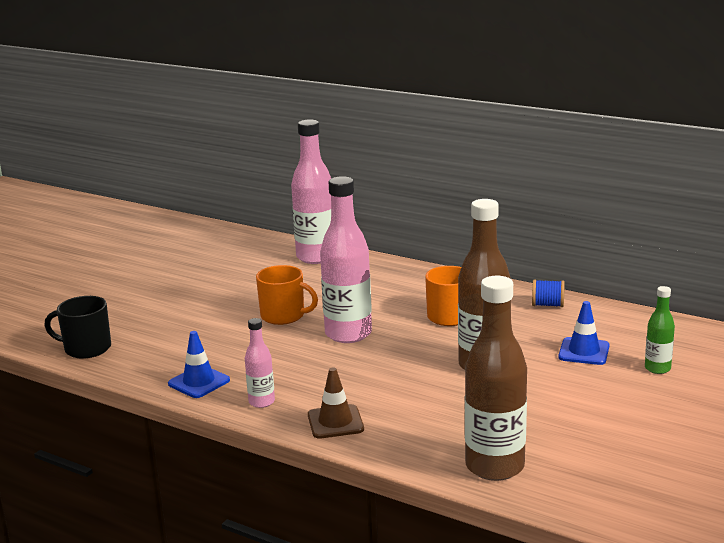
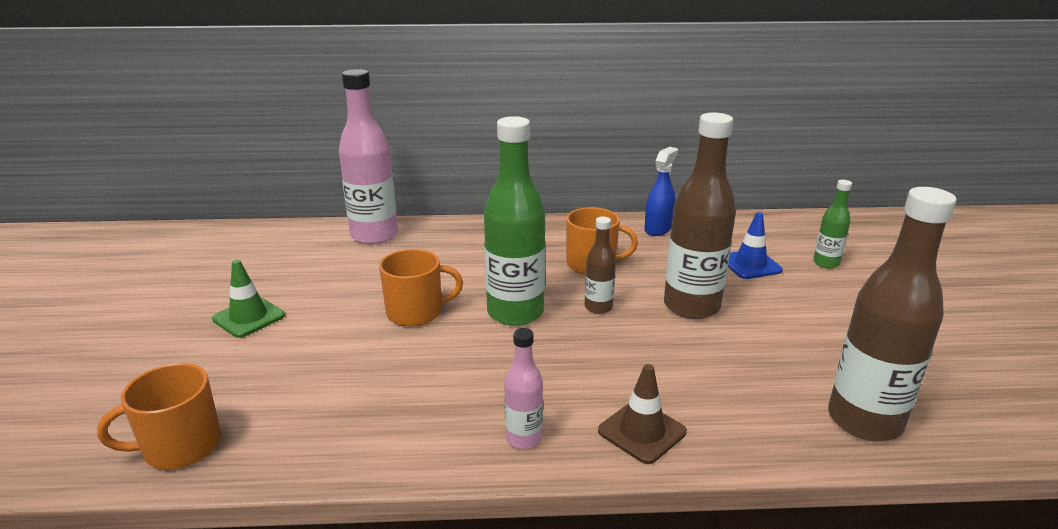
camera: 35 degrees left, 5 degrees up
(86, 348) = (180, 446): black mug -> orange mug
(182, 291) = (249, 317): none -> green traffic cone
(199, 382) = (409, 440): blue traffic cone -> none
(348, 334) = (515, 312): pink bottle -> green bottle
(411, 347) = (598, 307): none -> brown bottle
(547, 305) = (658, 229): blue spool -> blue spray bottle

